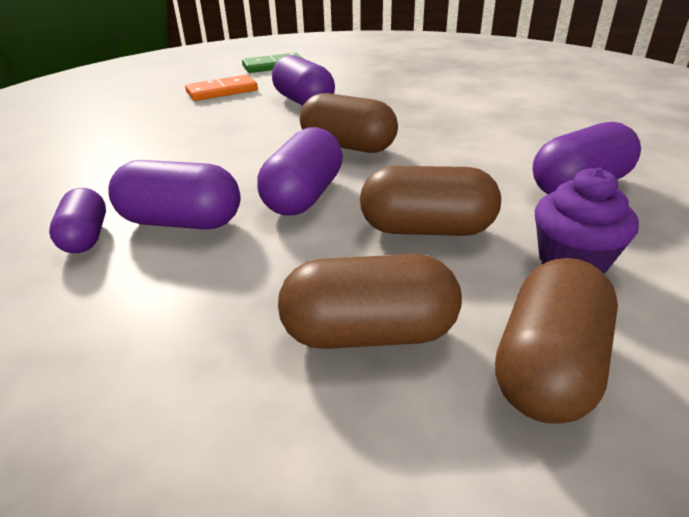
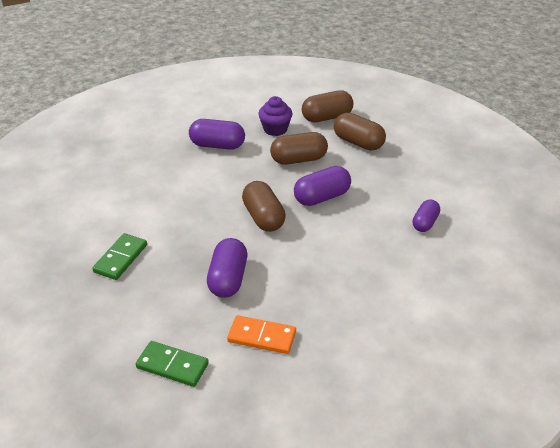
camera: 140 degrees left, 5 degrees up
(182, 222) = (382, 210): purple capsule -> none
(420, 80) = (120, 258): none -> green domino
(426, 229) = (298, 159): brown capsule -> brown capsule turned 60 degrees counterclockwise

